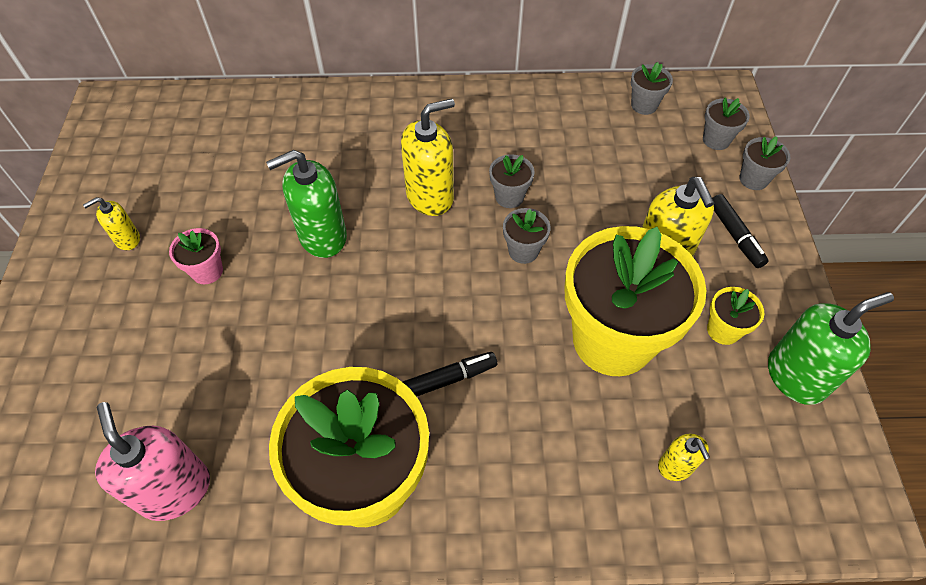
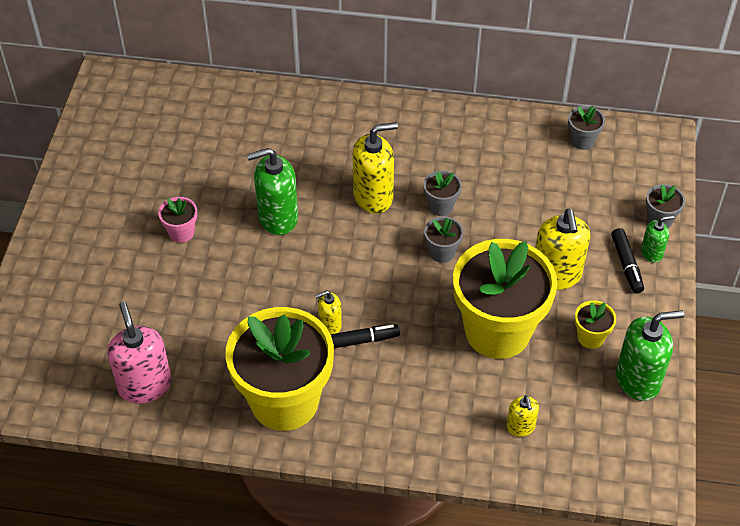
camera: 10 degrees right, 5 degrees down
(127, 239) = (119, 198): yellow soap dispenser -> yellow soap dispenser (330, 324)
(716, 140) = (638, 181): grey flower pot -> none
(758, 217) = (652, 253): none -> green soap dispenser

